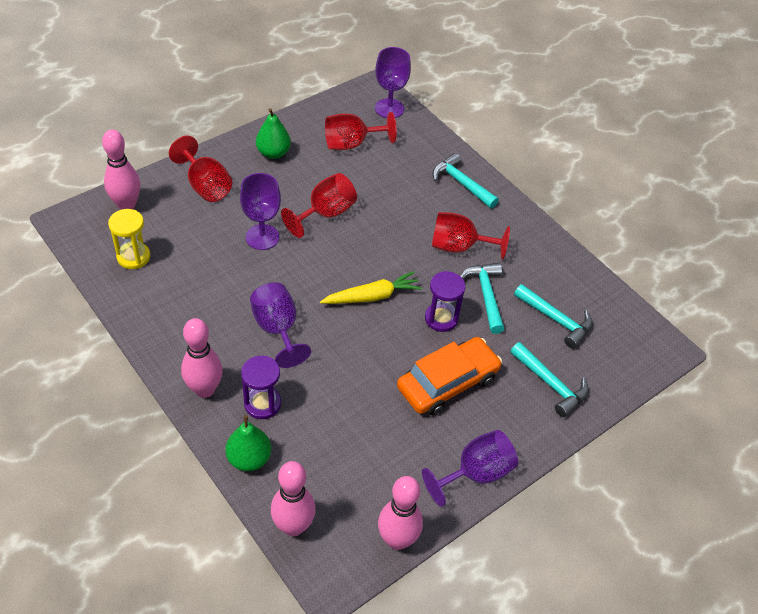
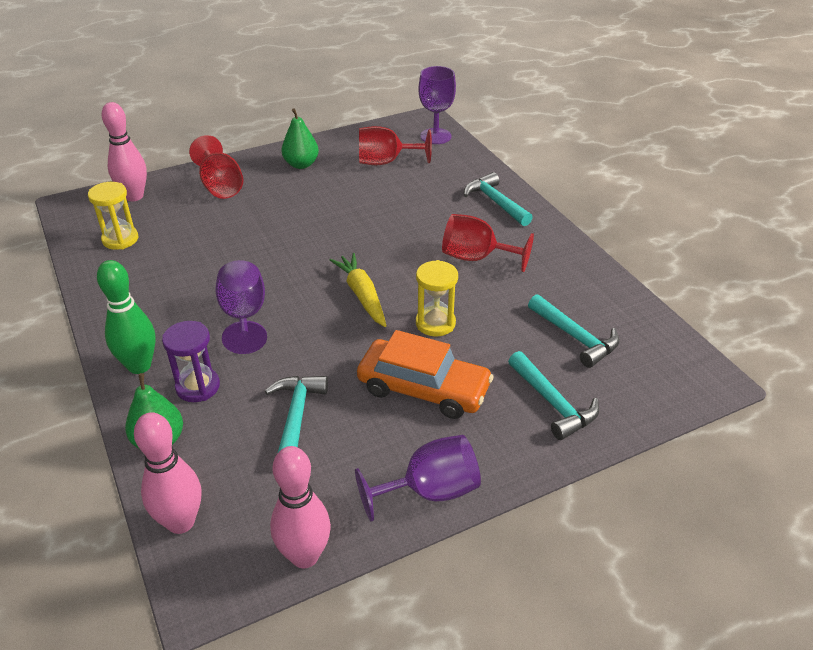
camera: 15 degrees right, 10 degrees down
(204, 389) = (139, 366): pink bowling pin -> green bowling pin
(262, 237) = (261, 233): purple goblet -> none
(325, 214) = (336, 218): red goblet -> none
(372, 296) = (362, 295): yellow carrot -> yellow carrot turned 105 degrees counterclockwise
(441, 318) = (435, 323): purple hourglass -> yellow hourglass
(447, 383) = (423, 388): orange car -> orange car turned 45 degrees clockwise
(486, 295) = (495, 305): turquoise hammer -> turquoise hammer (296, 417)

